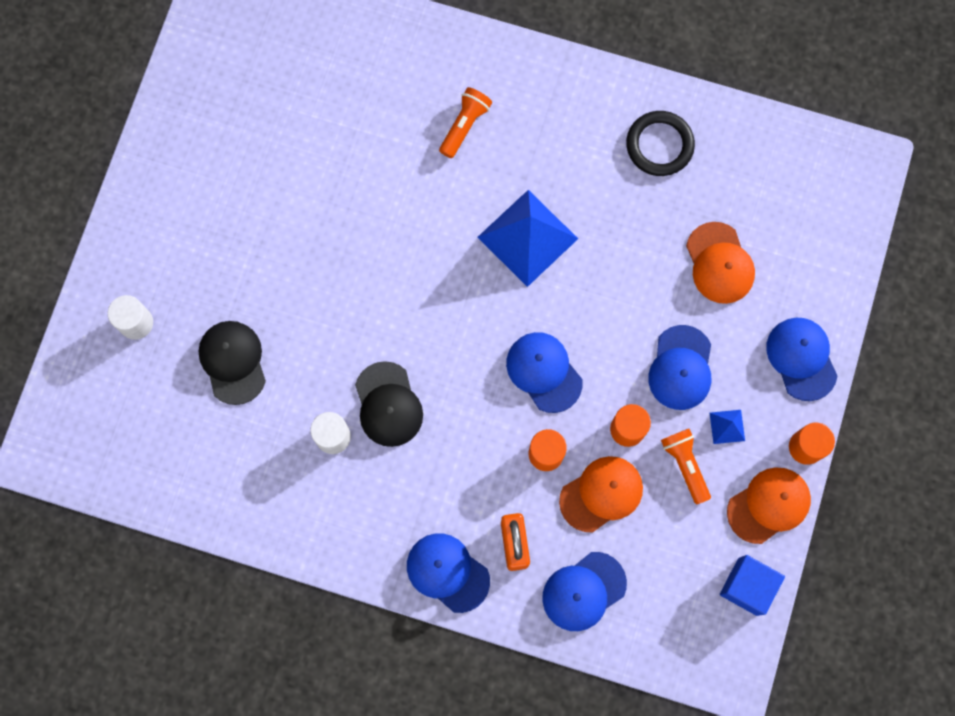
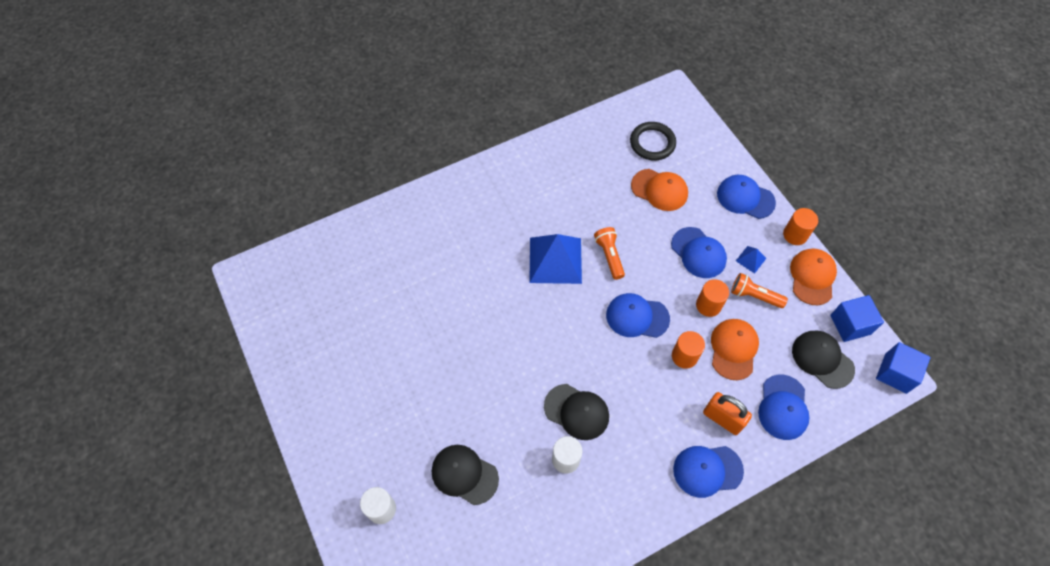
camera: 45 degrees left, 15 degrees down
(464, 126) = (464, 236): orange flashlight -> orange flashlight (609, 256)
(659, 145) = (571, 163): black ring -> black ring (652, 143)
(677, 589) = (822, 359): none -> black cap
(733, 672) = (895, 373): none -> blue cube

